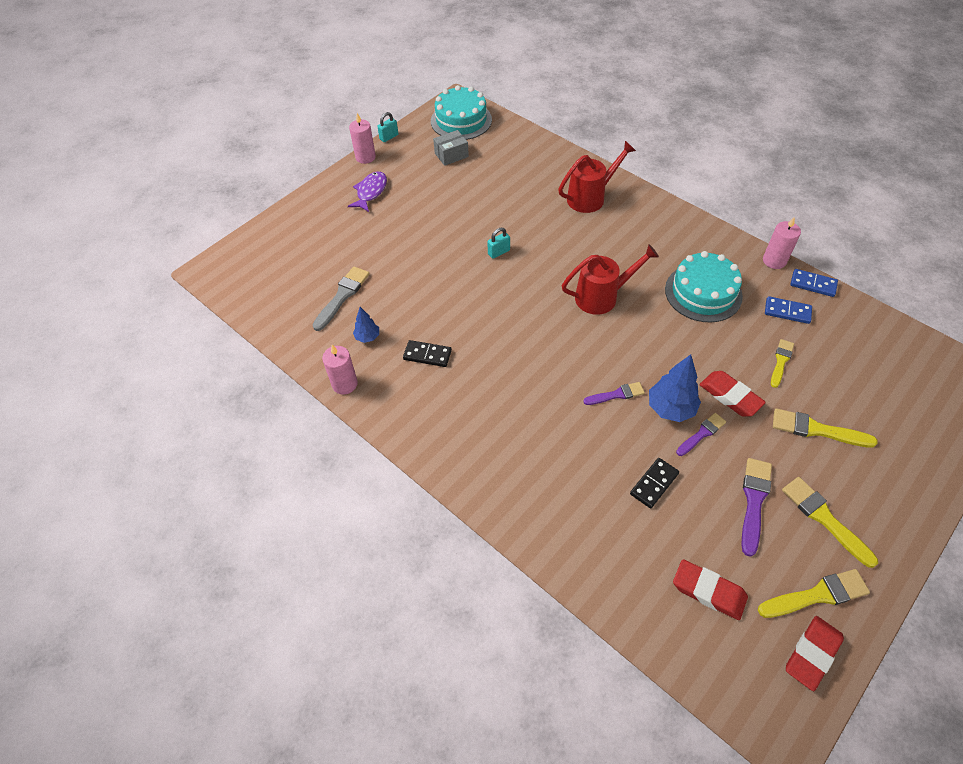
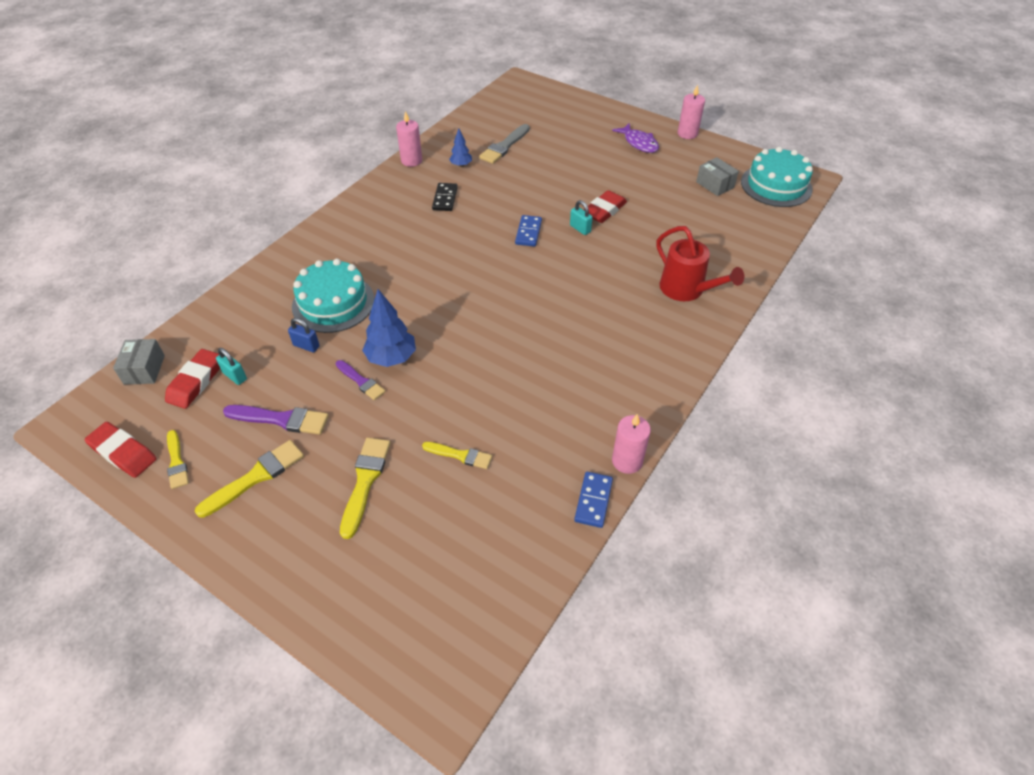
camera: 80 degrees right, 5 degrees down
(342, 296) = (504, 146): grey brush -> grey brush turned 105 degrees clockwise
(371, 192) = (639, 143): purple fish -> purple fish turned 45 degrees clockwise
(389, 137) = (724, 143): turquoise padlock -> turquoise padlock (235, 376)
(602, 296) = (534, 304): red watering can -> none
(616, 394) = (407, 318): purple brush -> none
(654, 484) = (306, 346): black domino -> blue padlock
(692, 653) = (144, 369): none -> grey box
(703, 293) = (556, 387): turquoise cake -> turquoise cake (333, 303)
(730, 396) = (408, 406): red eraser -> red eraser (604, 210)
(787, 311) = (540, 468): blue domino -> blue domino (528, 232)
(817, 595) = (176, 462): yellow brush -> yellow brush, size x0.65

